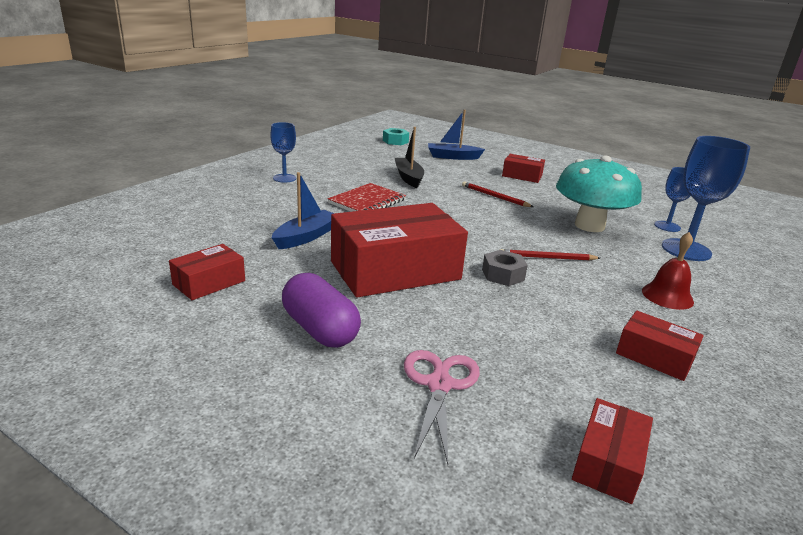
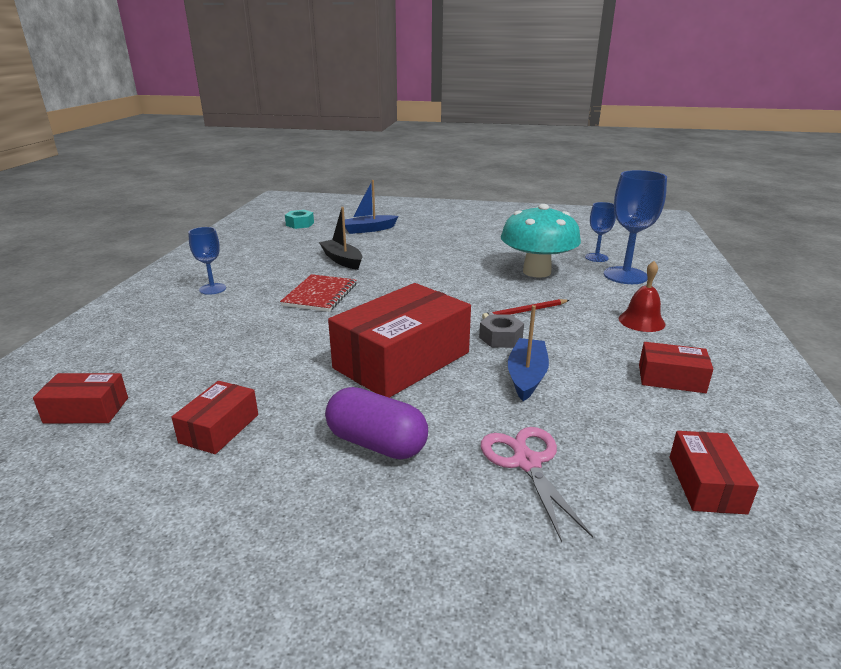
camera: 20 degrees left, 0 degrees up
(306, 237) = (286, 348): blue boat -> blue boat (526, 376)
(494, 196) = (436, 262): red pencil -> none
(522, 176) = (445, 236): red box -> red box (86, 410)

